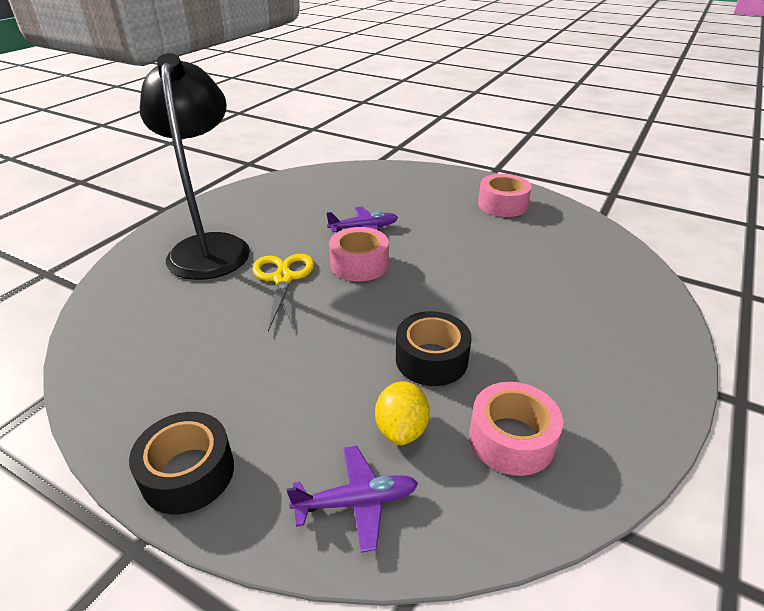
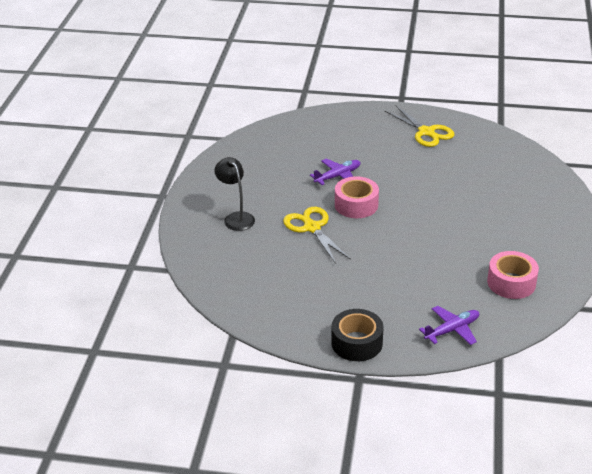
camera: 20 degrees left, 0 degrees up
(210, 247) = (236, 218): black lamp -> black lamp, size x0.49
(401, 429) = (452, 293): yellow lemon -> none
(431, 359) = (445, 254): black tape -> none
(502, 205) = (426, 132): pink tape -> yellow scissors

